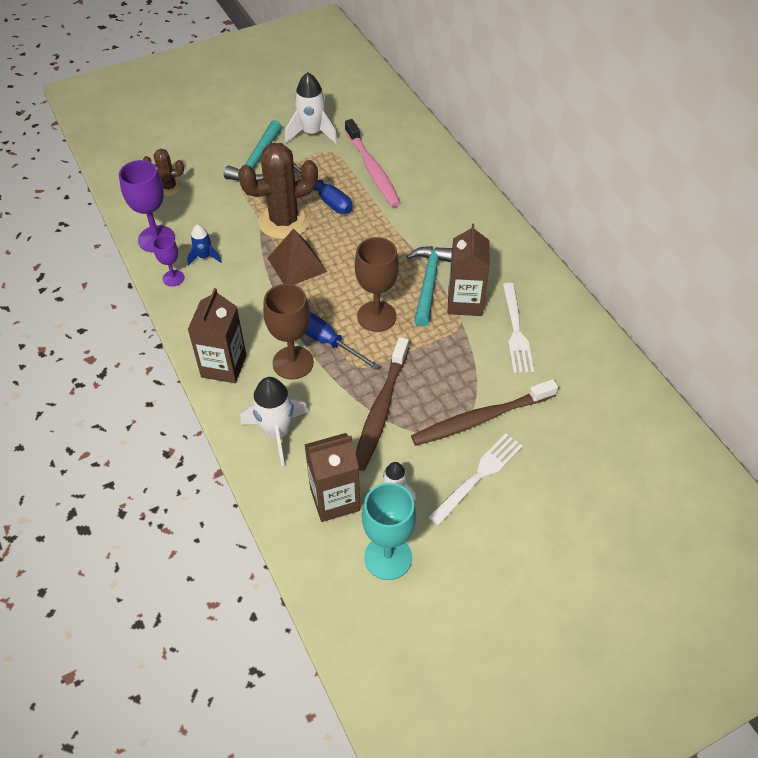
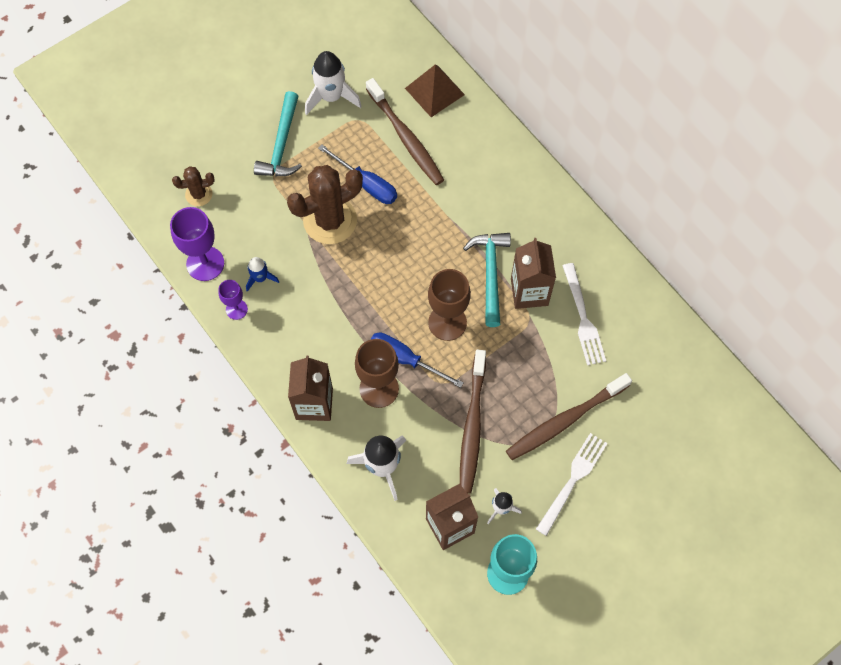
camera: 10 degrees left, 15 degrees up
(297, 265) = (356, 273): brown pyramid -> brown pyramid (434, 91)
(372, 169) = (406, 138): pink toothbrush -> brown toothbrush

